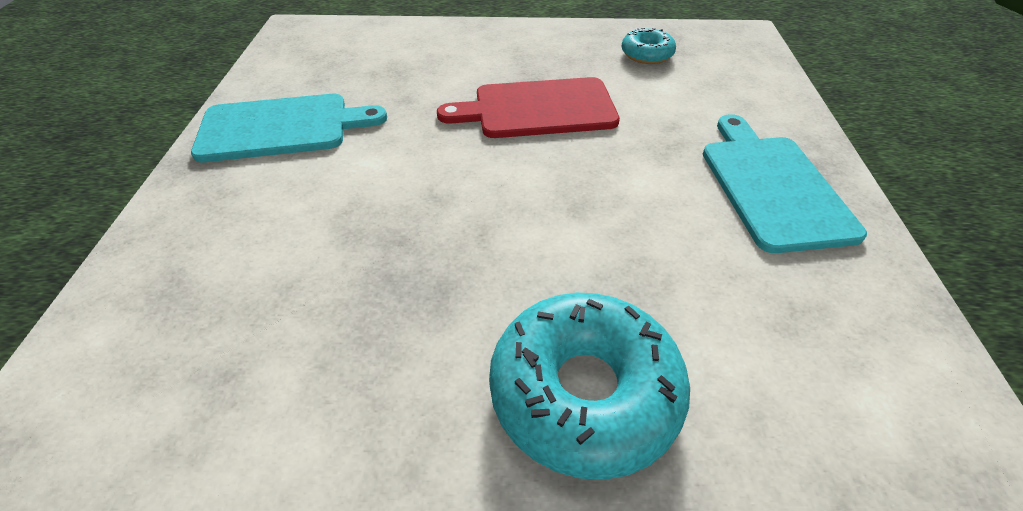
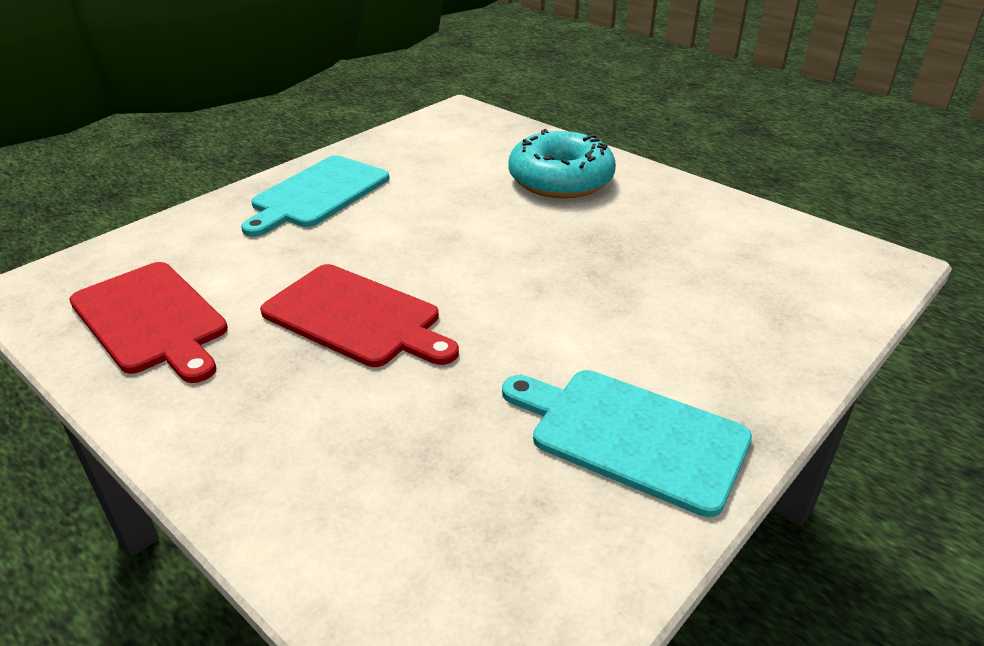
camera: 140 degrees left, 10 degrees down
(647, 54) = (151, 319): turquoise donut -> red cutting board

